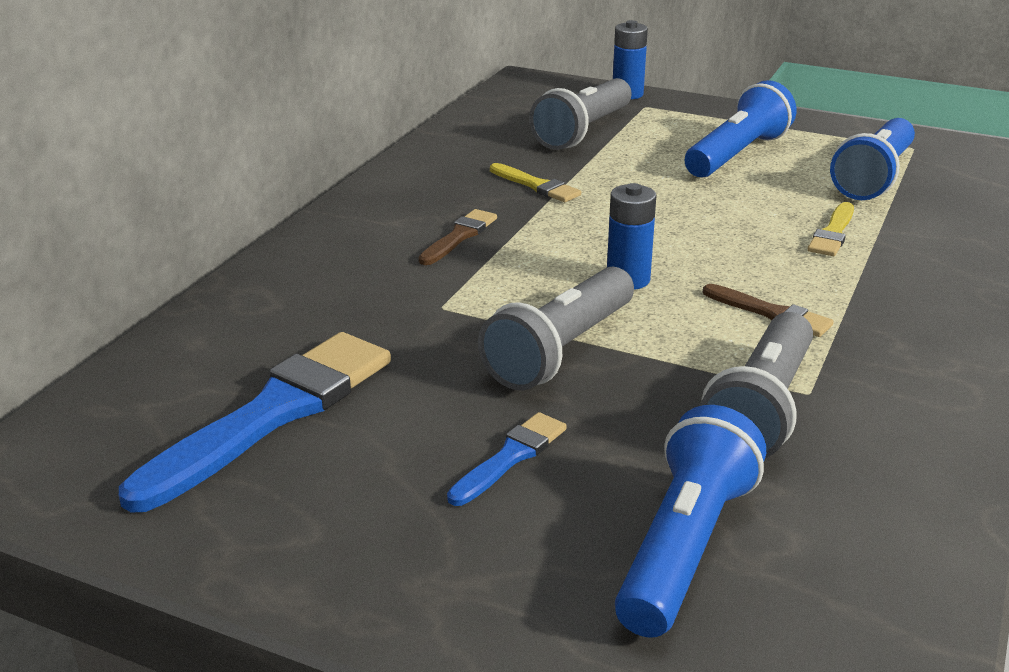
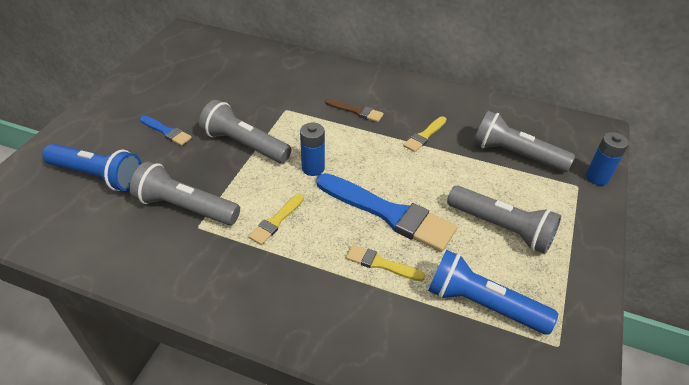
camera: 85 degrees right, 15 degrees up
(273, 414) = (206, 75): blue brush -> blue brush (388, 213)
(737, 154) = (501, 228): blue flashlight -> grey flashlight
(771, 313) = (276, 221): brown brush -> yellow brush

